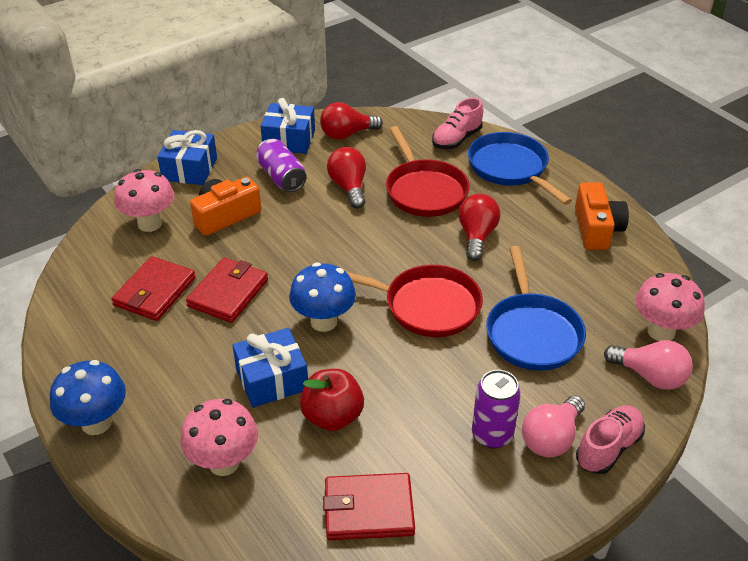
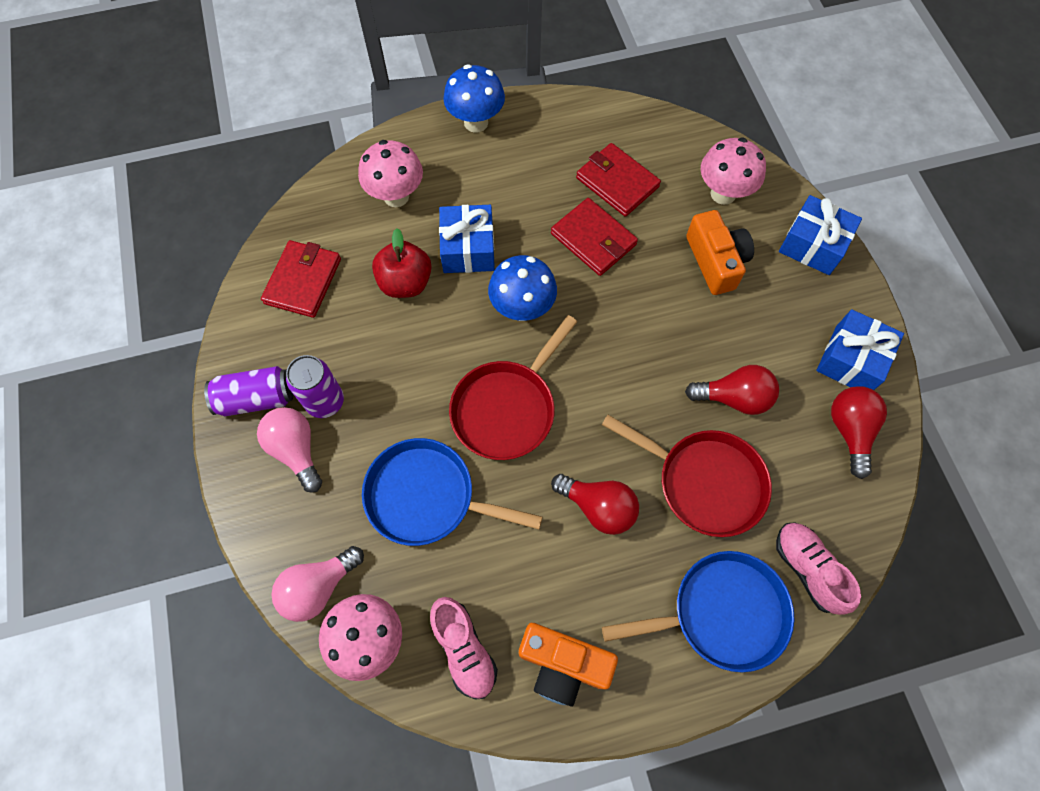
camera: 110 degrees right, 25 degrees up
(282, 177) = (773, 332): purple can -> purple can (256, 399)
(424, 190) = (704, 482): red pan -> red pan turned 150 degrees counterclockwise
(608, 448) = (261, 496): pink shoe -> pink shoe (464, 649)

